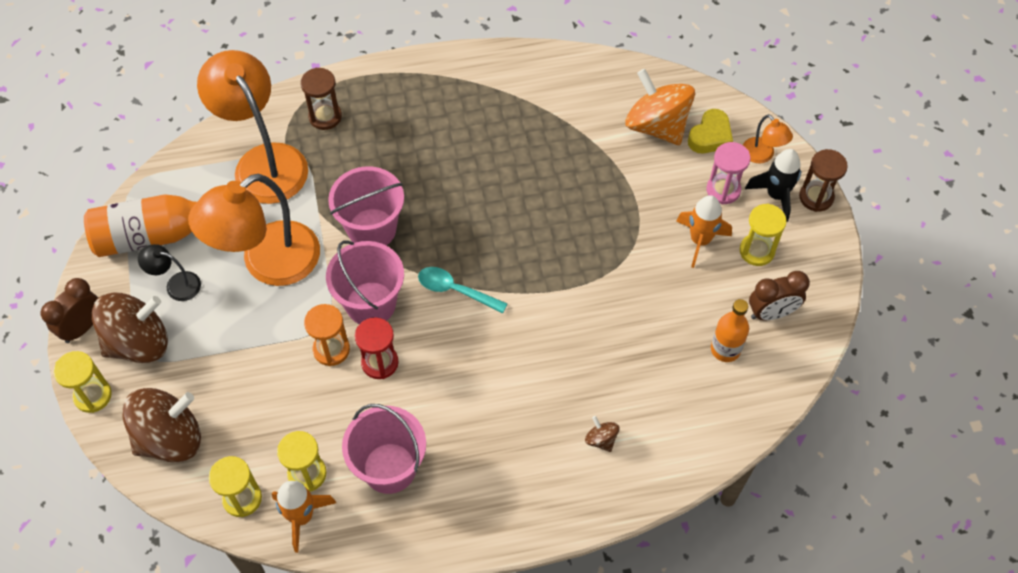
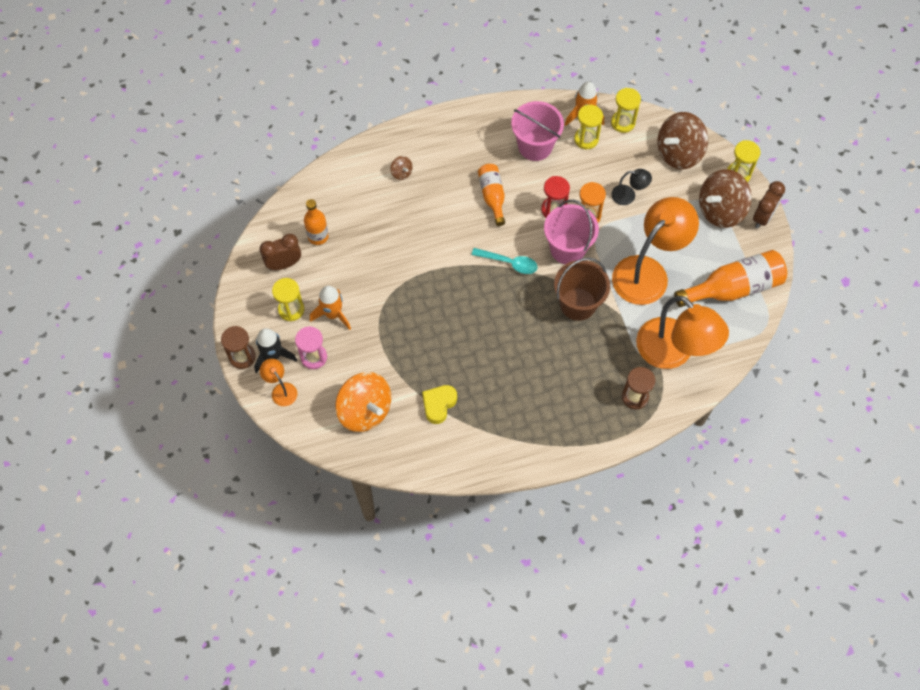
camera: 175 degrees right, 5 degrees up
(176, 285) = (708, 251): black lamp -> black lamp (628, 196)
(372, 229) = (578, 304): pink bucket -> brown bucket
(466, 390) = (492, 196): none -> orange bottle
(710, 136) = (322, 404): yellow heart -> yellow heart (439, 404)

